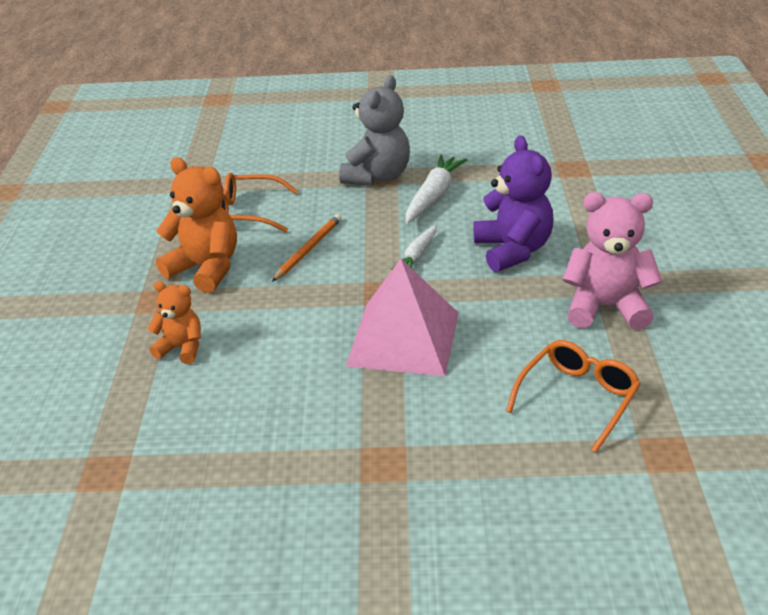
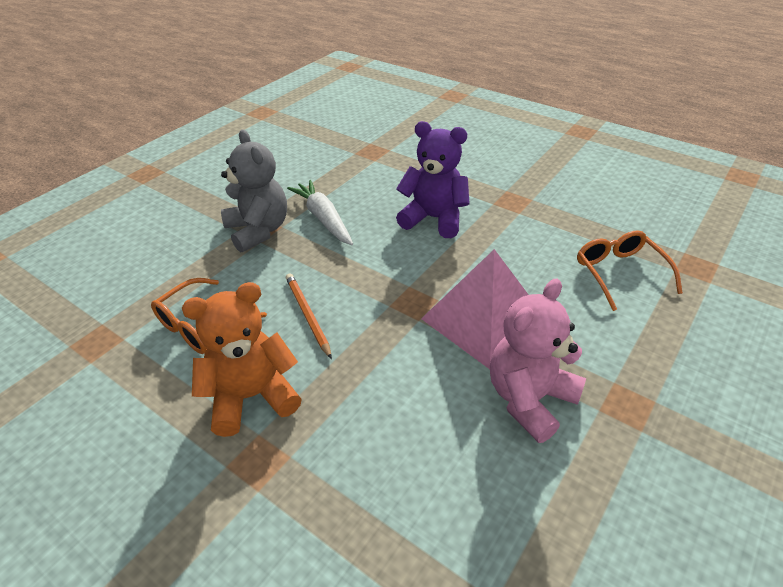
camera: 55 degrees left, 5 degrees up
(181, 348) = (359, 475): orange teddy bear -> none
(417, 255) = (387, 262): white carrot -> none
(606, 307) = (536, 215): pink teddy bear -> pink teddy bear (529, 399)

